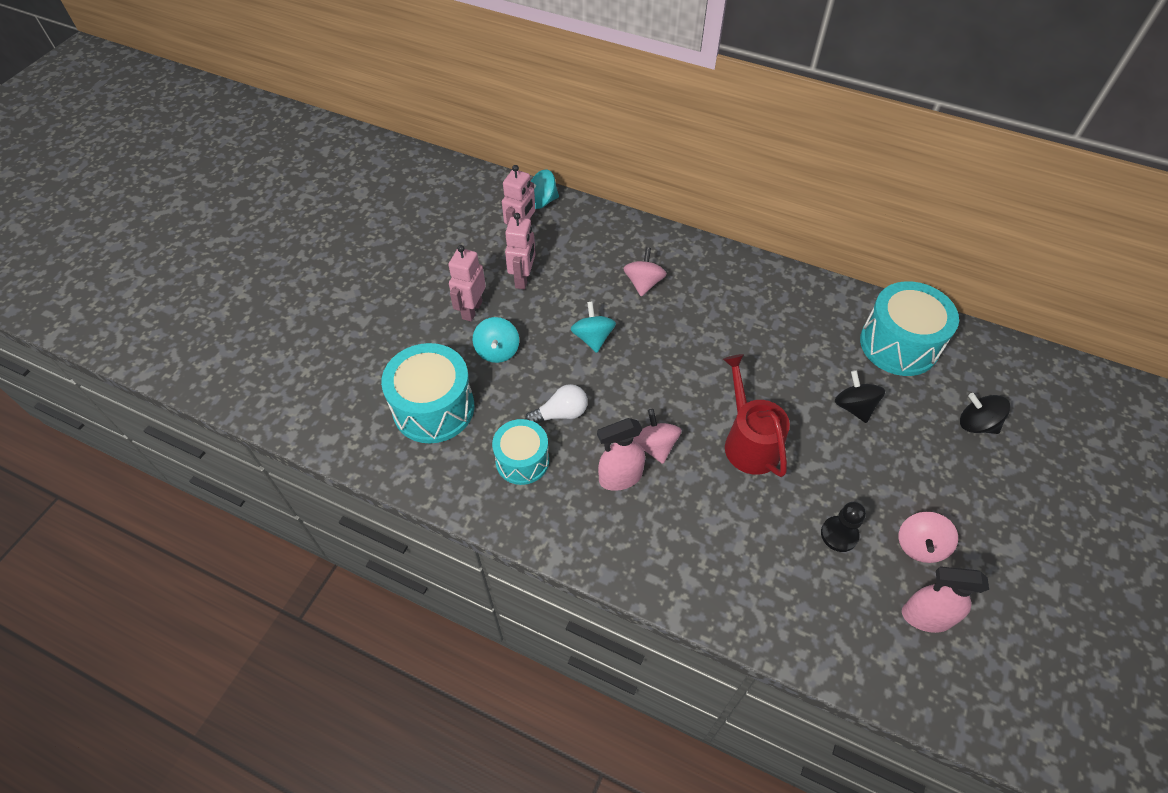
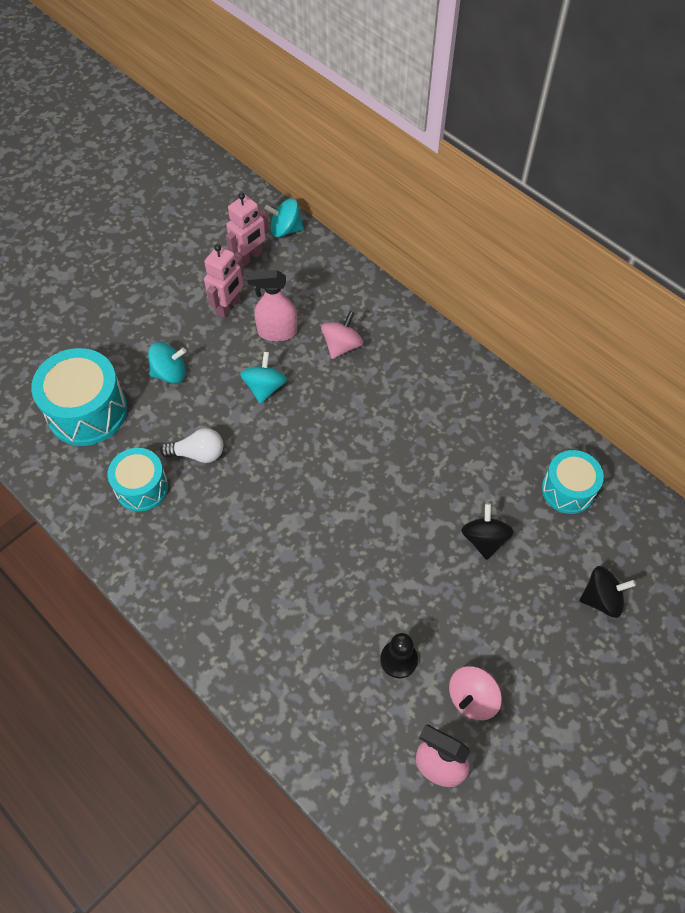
camera: 20 degrees right, 5 degrees up
(471, 310) = (165, 324): pink robot -> none
(497, 351) = (170, 373): turquoise spinning top -> turquoise spinning top turned 120 degrees counterclockwise
(620, 477) = (221, 533): pink spray bottle -> pink spray bottle (277, 332)
(655, 446) = (269, 514): pink spinning top -> none
(749, 442) = (360, 540): red watering can -> none
(899, 344) = (568, 490): turquoise drum -> turquoise drum, size x0.63
(976, 424) = (601, 599): black spinning top -> black spinning top turned 120 degrees clockwise

